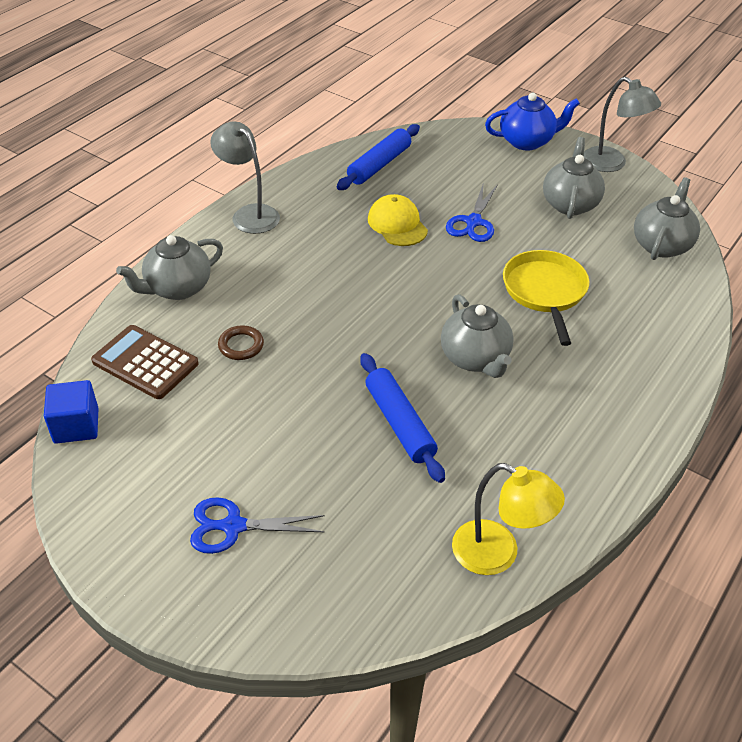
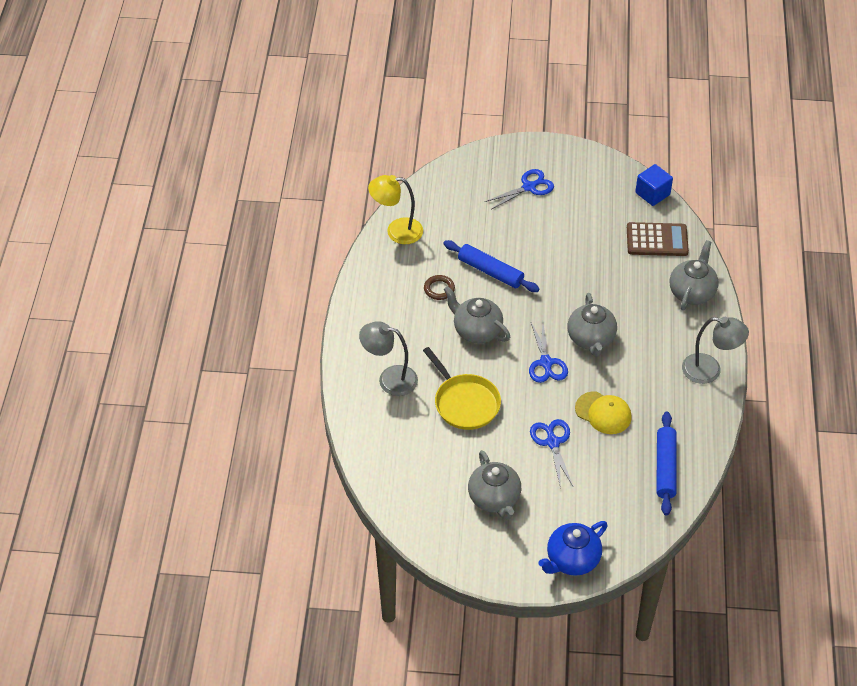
camera: 150 degrees right, 5 degrees up
(241, 345) = (616, 274): brown ring -> brown ring (439, 289)
(418, 291) = (546, 363): none -> blue scissors
(611, 164) = (487, 567): grey lamp -> grey lamp (389, 379)
(661, 245) = (406, 488): grey teapot -> grey teapot (591, 339)

